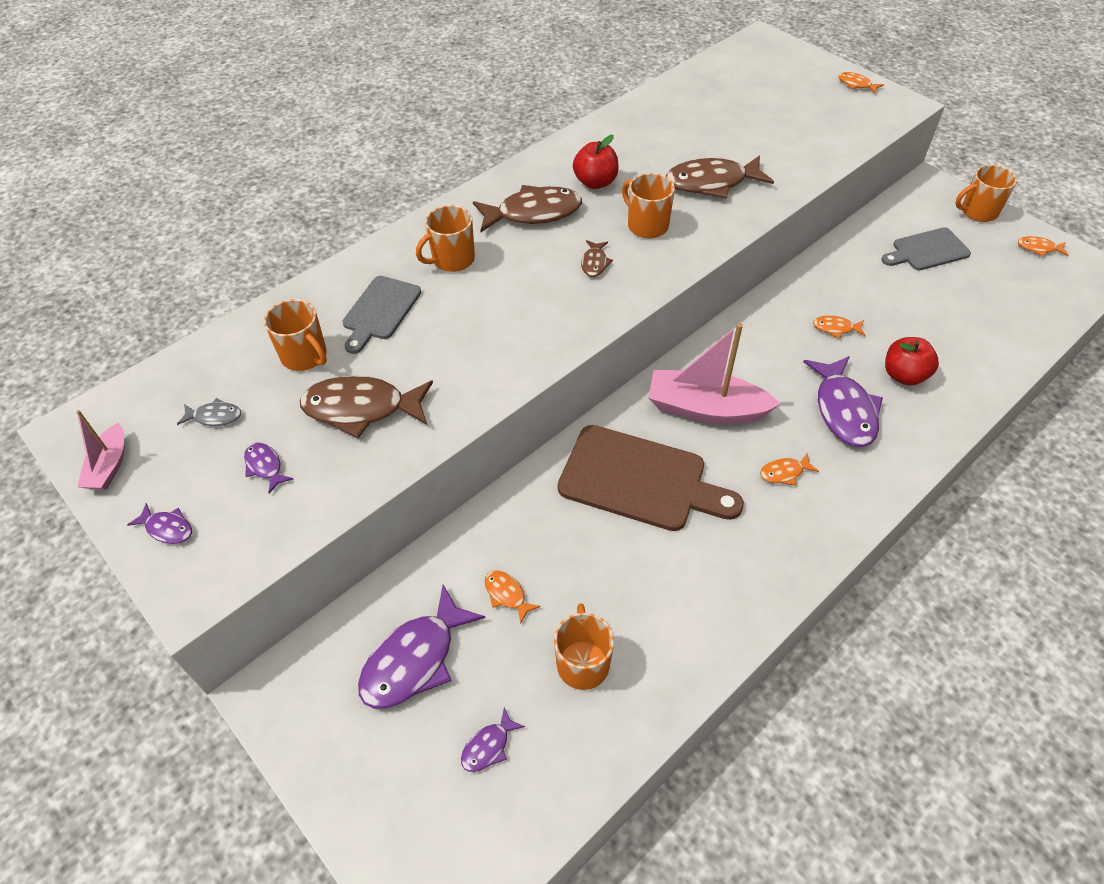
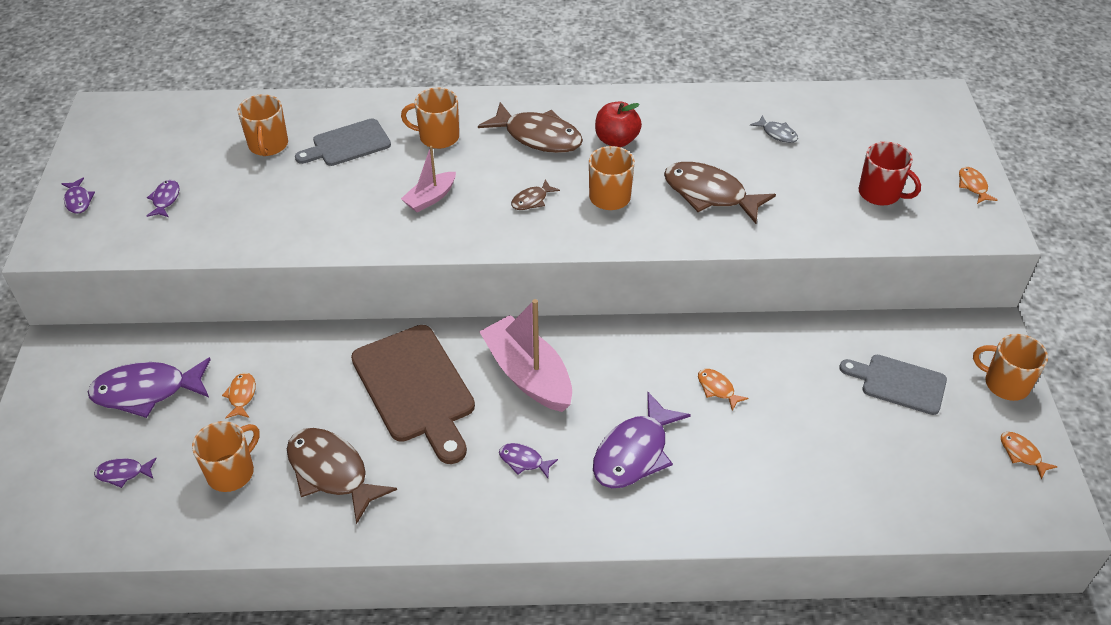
camera: 40 degrees right, 5 degrees down
(109, 466) = (93, 144): pink boat -> pink boat (430, 198)
(215, 416) = (176, 151): grey fish -> grey fish (777, 134)
(361, 408) = (258, 201): brown fish -> brown fish (332, 472)
(784, 473) = (524, 461): orange fish -> purple fish
(813, 120) = (880, 193): none -> red mug
(904, 375) = (724, 464): red apple -> none

